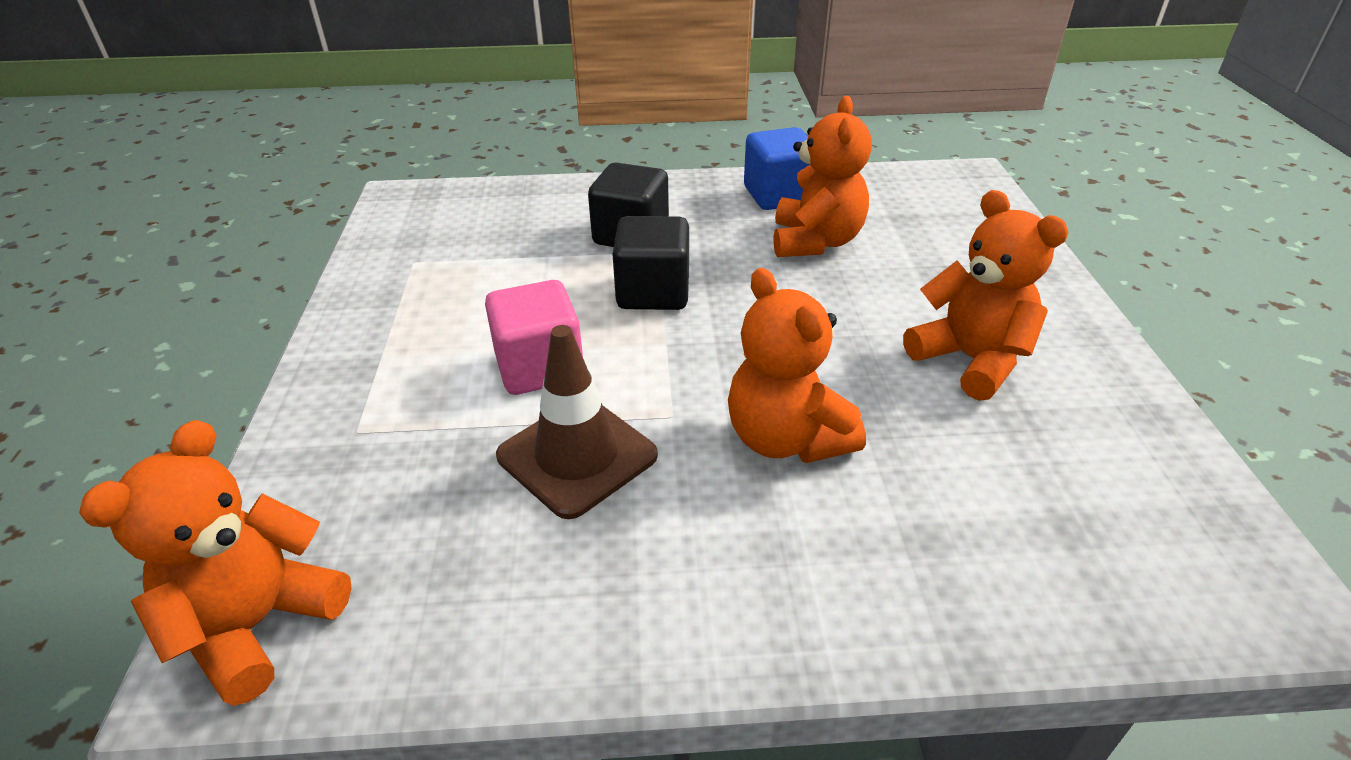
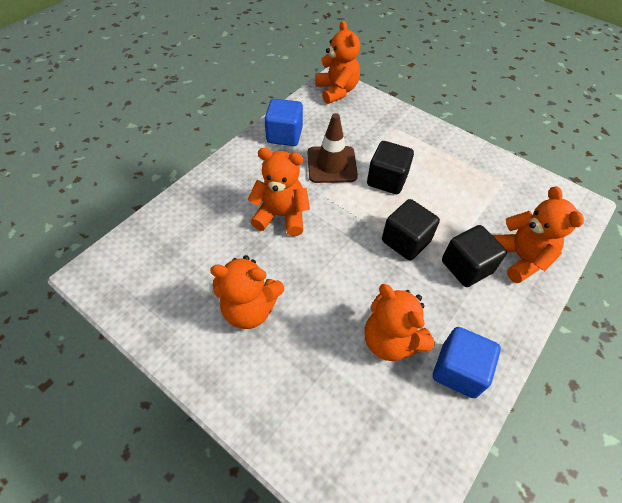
camera: 130 degrees right, 15 degrees up
(539, 367) = (387, 180): pink cube -> black cube
(562, 600) = (284, 135): none -> blue cube
(563, 208) = (520, 258): none -> orange teddy bear

